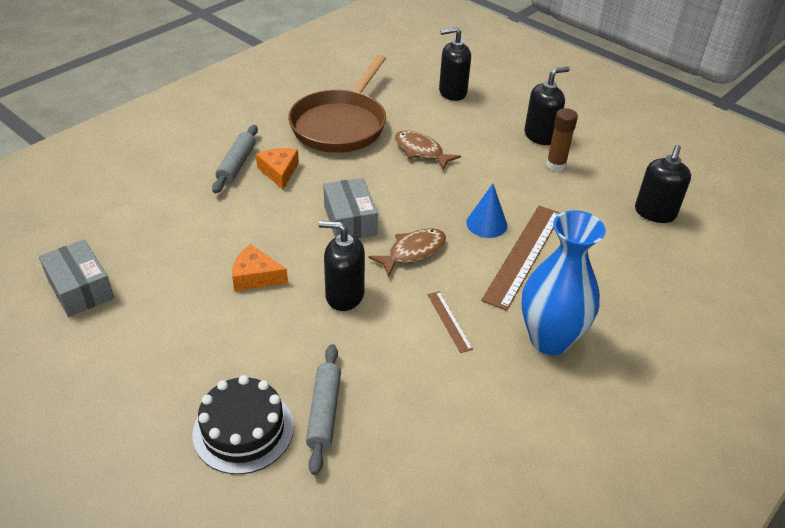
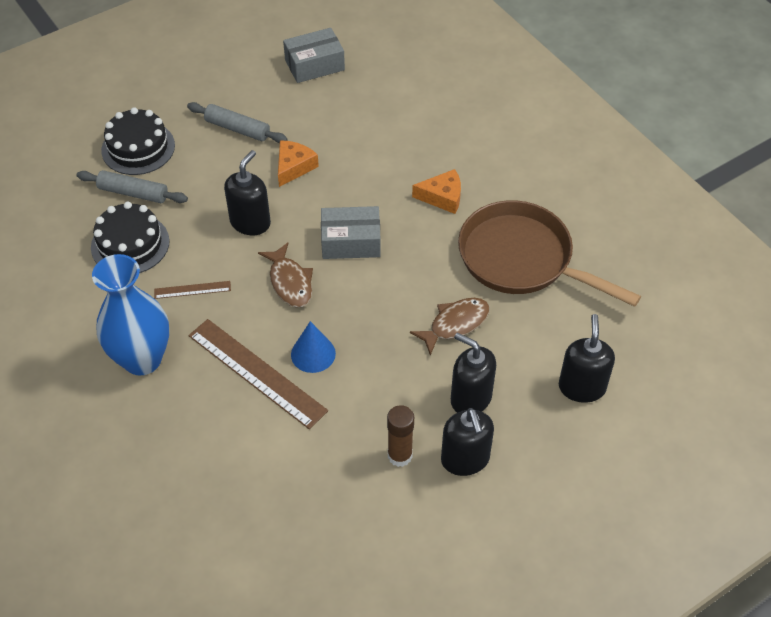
camera: 105 degrees right, 10 degrees up
(236, 164) = (462, 166): grey rolling pin -> grey rolling pin (237, 129)
(405, 392) = (130, 244): none -> black cake
(655, 213) = (284, 530): black soap dispenser -> black soap dispenser (470, 398)

